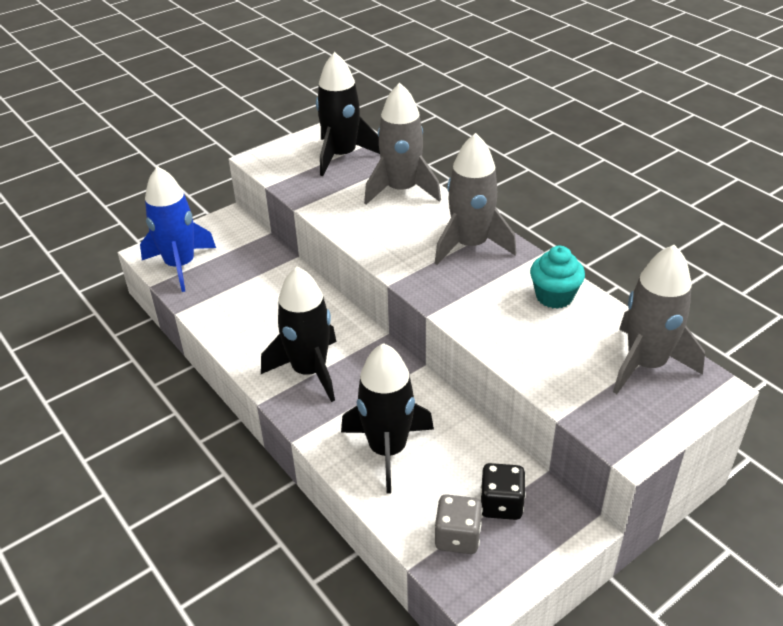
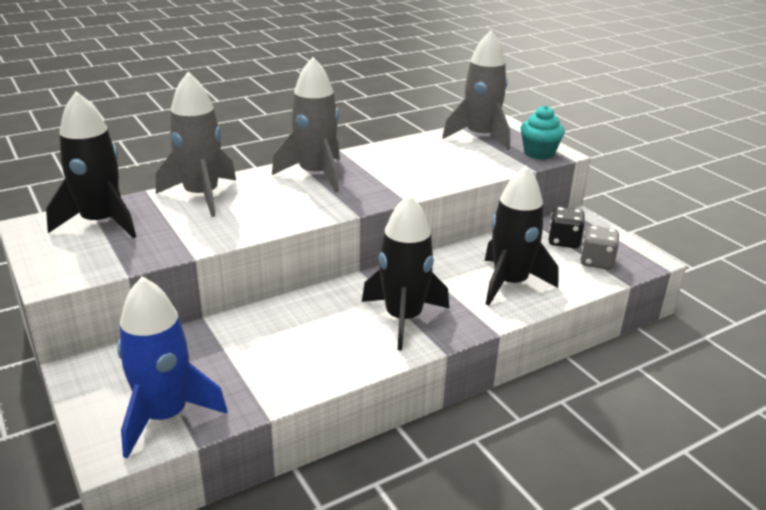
camera: 85 degrees left, 10 degrees down
(554, 296) = (399, 153): turquoise cupcake -> turquoise cupcake (539, 153)

